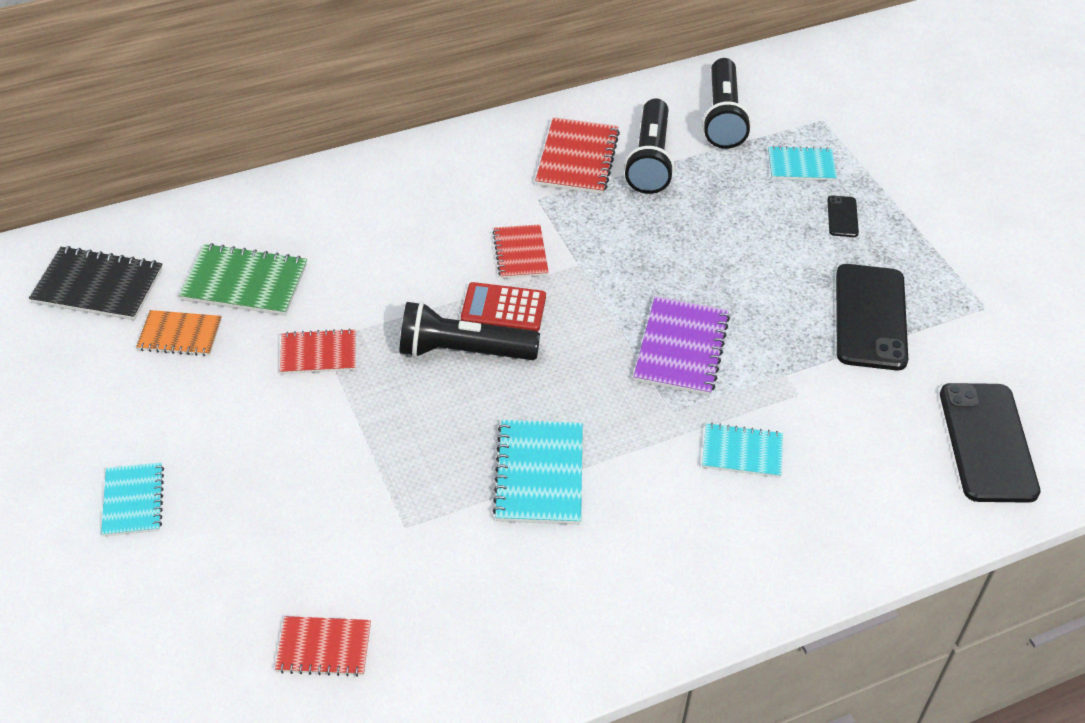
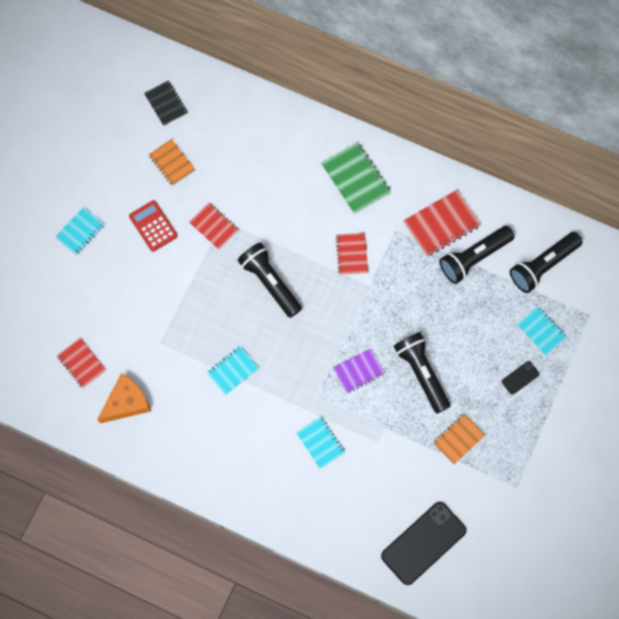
camera: 50 degrees right, 25 degrees up
(98, 286) = (166, 104): black notebook -> black notebook, size x0.65
(245, 283) = (223, 158): green notebook -> green notebook (355, 179)
(448, 634) = (126, 402): none -> orange cheese
(503, 308) = (311, 277): red calculator -> red calculator (153, 226)
(520, 253) = (352, 254): red notebook -> red notebook turned 45 degrees counterclockwise
(539, 474) = (232, 371): turquoise notebook -> turquoise notebook, size x0.65
(681, 348) = (358, 371): purple notebook -> purple notebook, size x0.65
(748, 294) = (421, 373): none -> black flashlight
(870, 317) = (458, 439): black phone -> orange notebook

